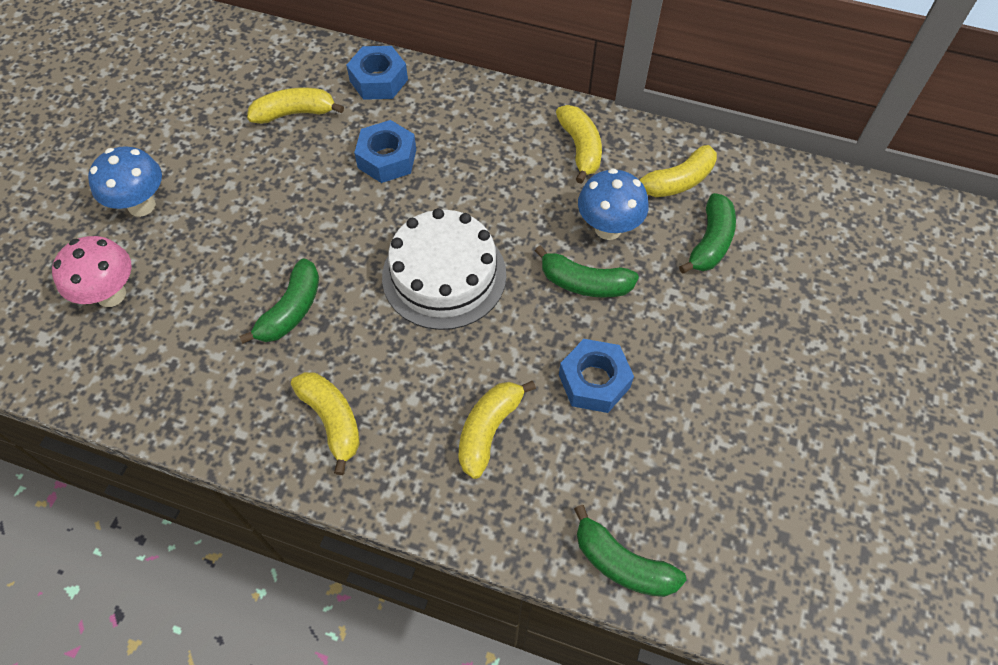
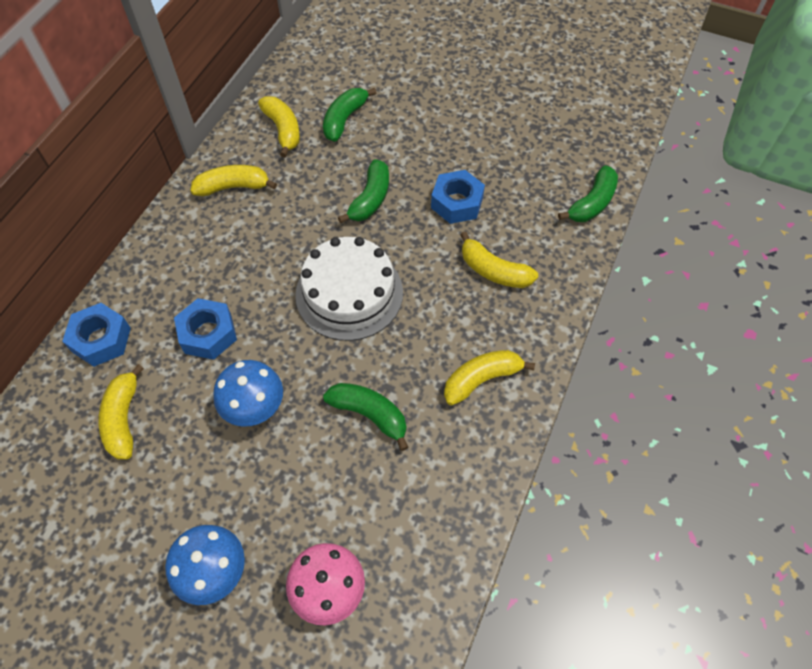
camera: 85 degrees left, 0 degrees up
(608, 228) = (320, 178): blue mushroom -> blue mushroom (255, 409)
(710, 242) = (344, 119): green banana -> green banana turned 90 degrees counterclockwise

